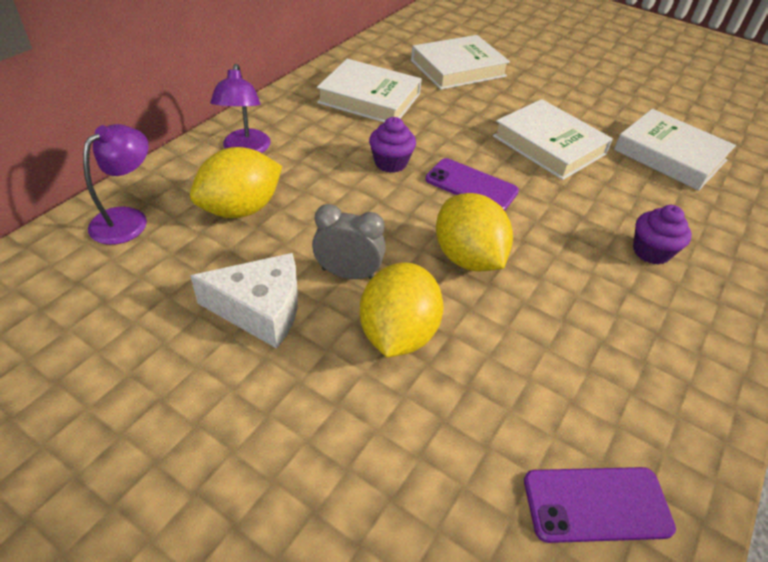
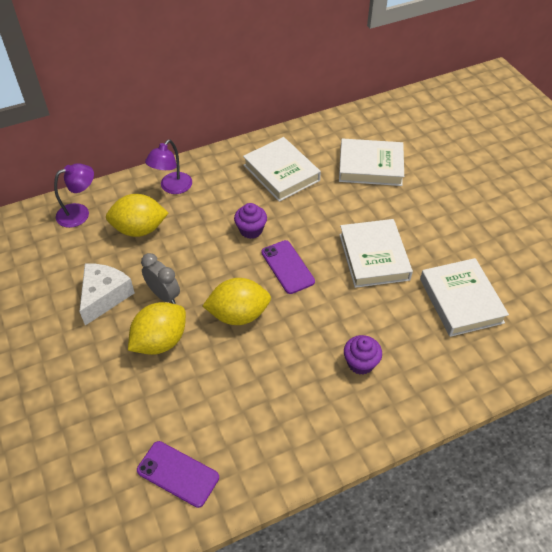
camera: 35 degrees right, 5 degrees up
(261, 310) = (104, 296): white cheese -> white cheese turned 105 degrees counterclockwise
(467, 258) = (238, 315): yellow lemon -> yellow lemon turned 75 degrees clockwise

